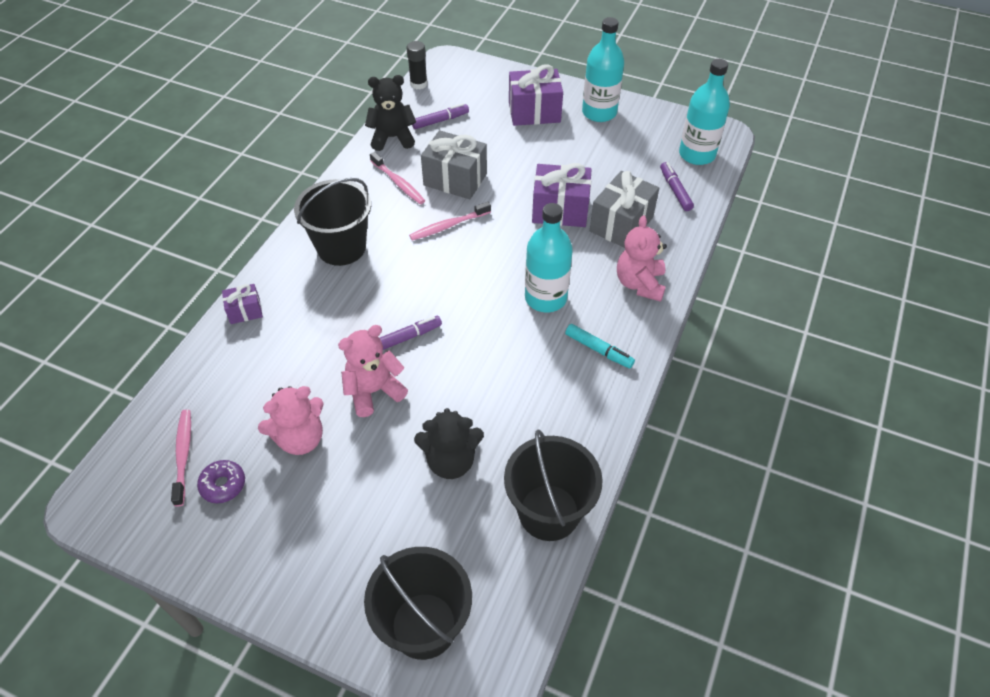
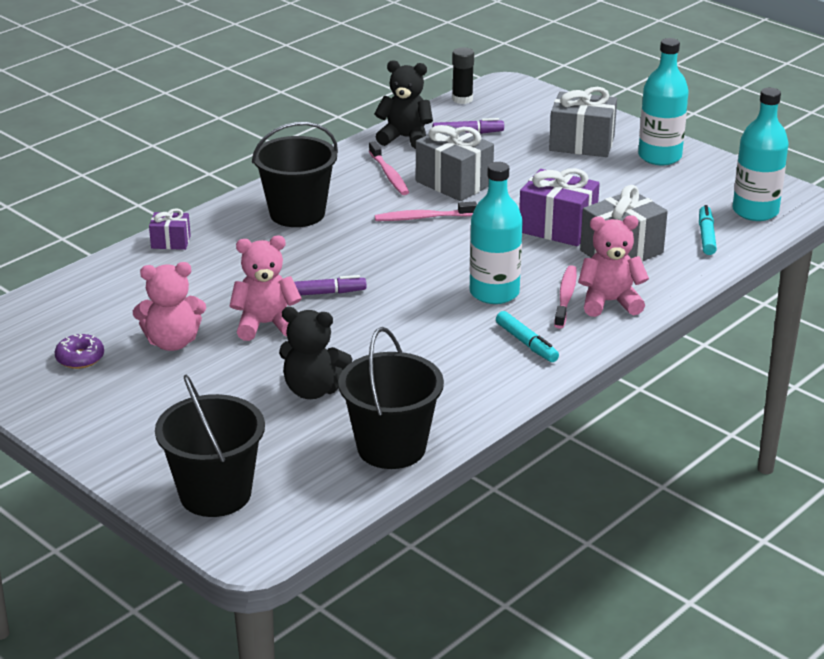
camera: 20 degrees right, 20 degrees down
(183, 455) = (54, 330): pink toothbrush -> pink toothbrush (565, 297)
(534, 112) = (581, 144): purple gift -> grey gift
(639, 284) = (609, 302): pink teddy bear -> pink teddy bear turned 60 degrees clockwise
(675, 190) = (706, 236): purple marker -> turquoise marker

